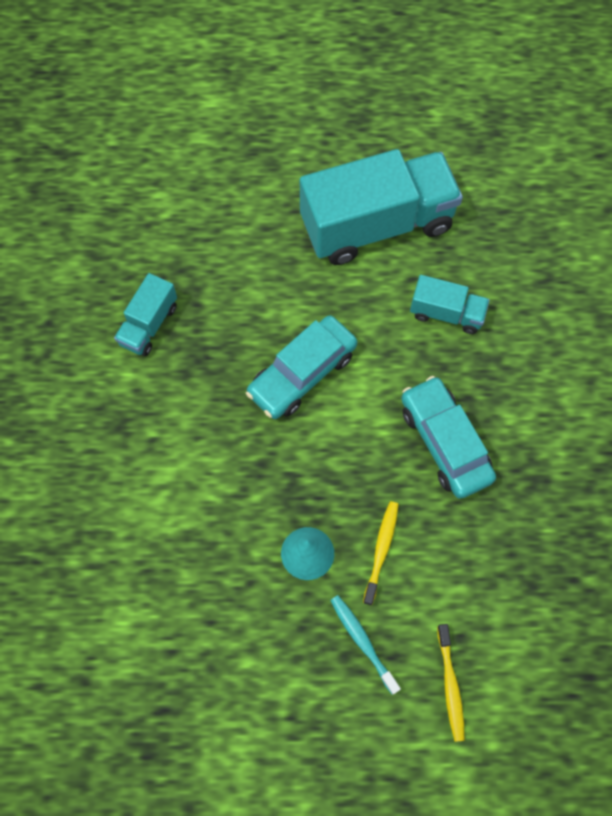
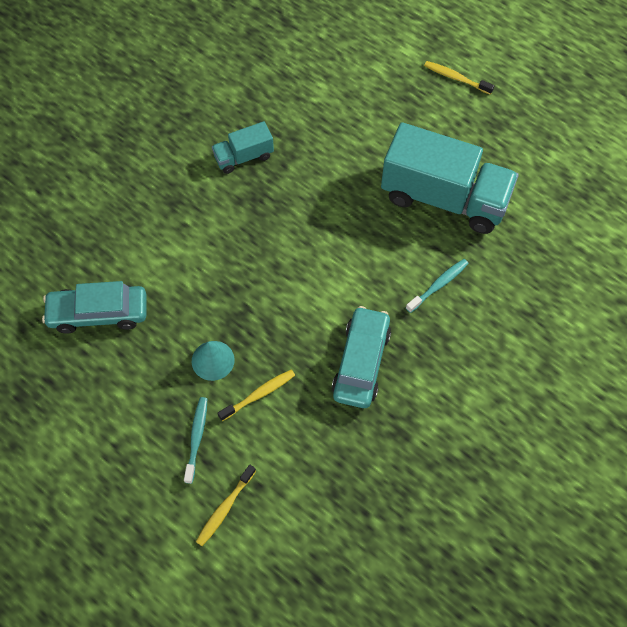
camera: 40 degrees right, 5 degrees down
(283, 98) = (456, 78): none -> yellow toothbrush
(302, 373) = (310, 253): turquoise car -> turquoise car (98, 313)
(446, 313) = (438, 285): turquoise truck -> turquoise toothbrush

